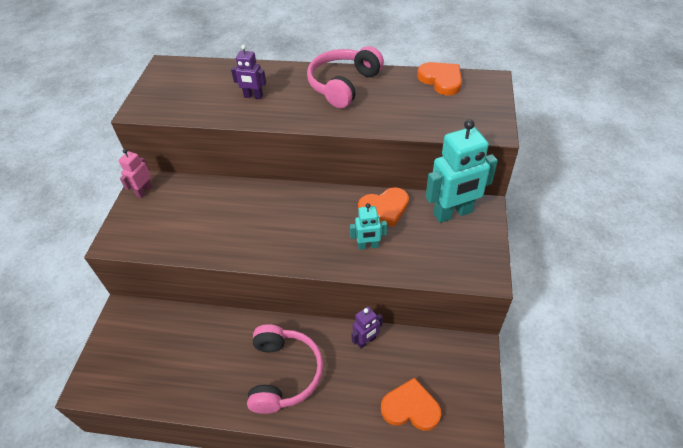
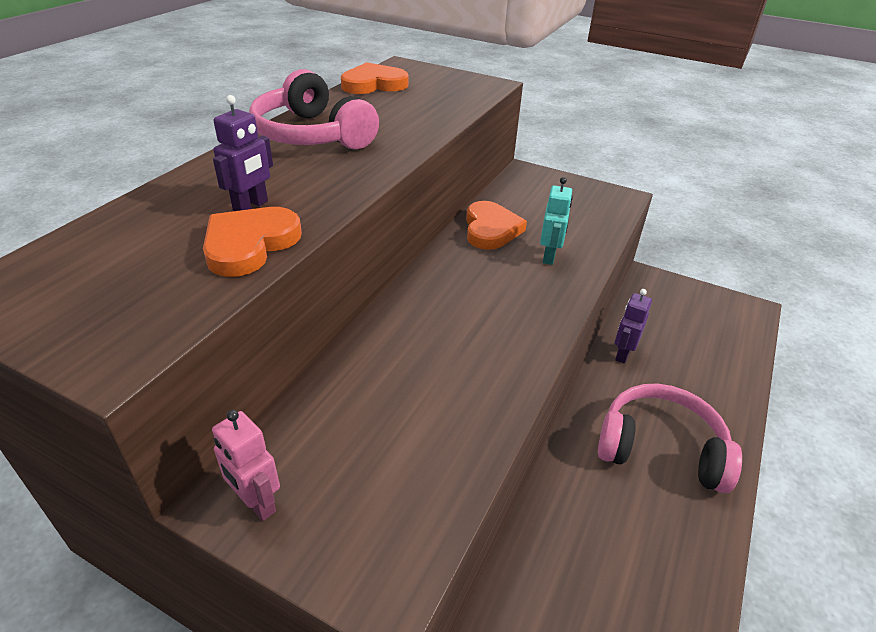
camera: 75 degrees left, 10 degrees down
(366, 341) = (622, 354): purple robot -> purple robot turned 135 degrees counterclockwise
(410, 408) = (717, 344): orange heart -> orange heart (250, 244)
(453, 213) = (524, 190): turquoise robot -> none

